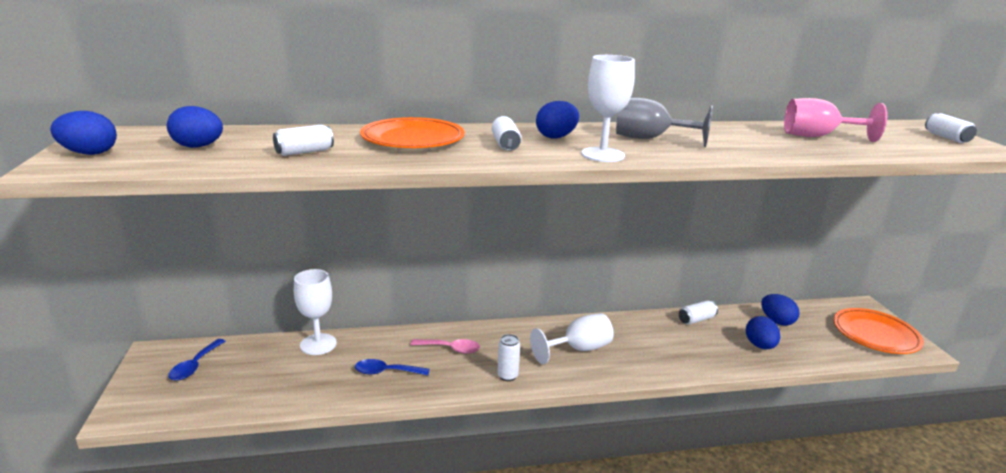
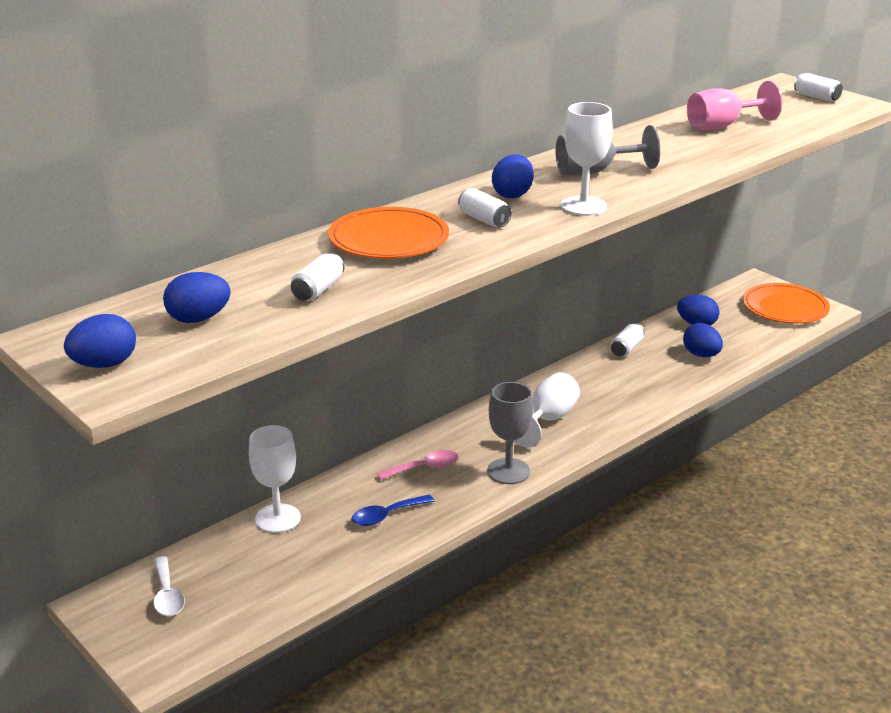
camera: 30 degrees left, 5 degrees up
(195, 366) = (167, 595): blue spoon -> white spoon
(507, 376) = (508, 471): white can -> grey goblet

